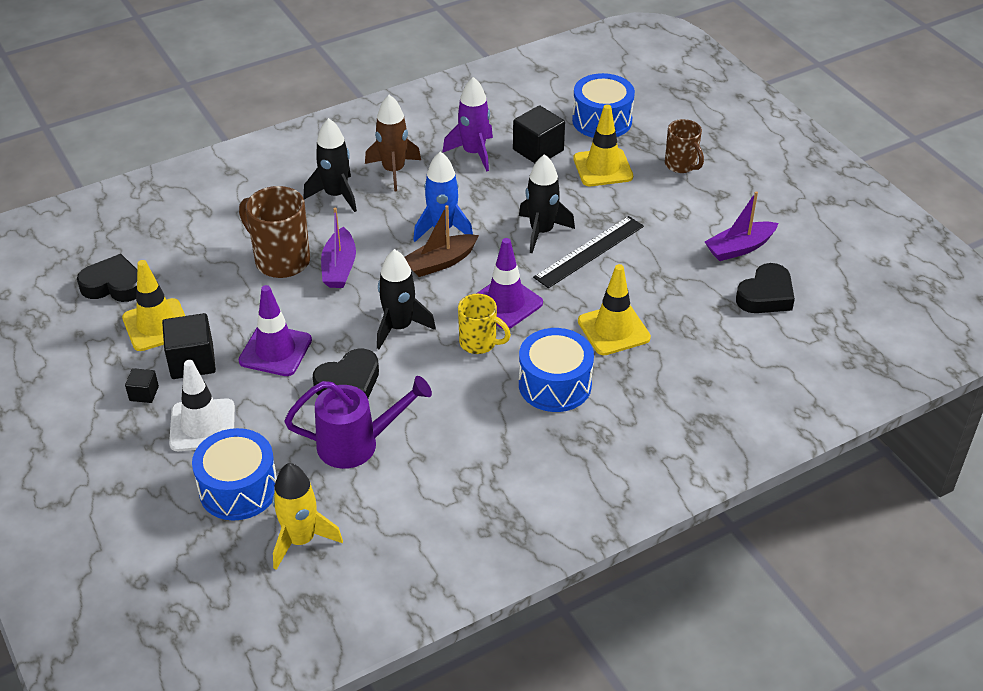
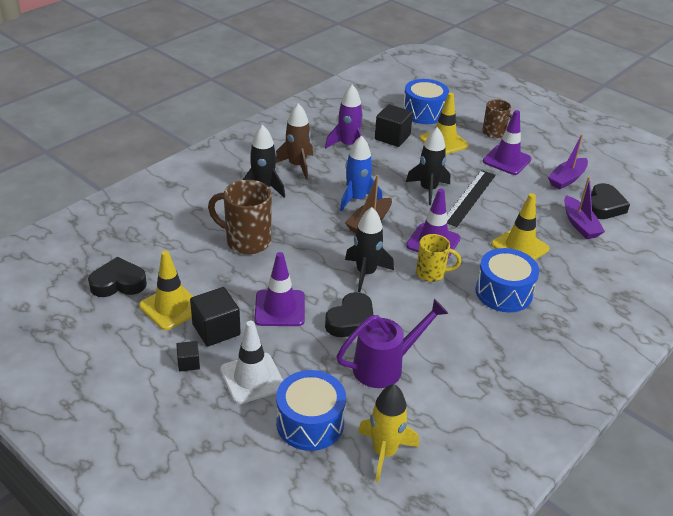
camera: 20 degrees left, 5 degrees down
(339, 267) = (295, 238): purple boat -> purple boat (579, 224)
(673, 207) = (506, 160): none -> purple traffic cone

